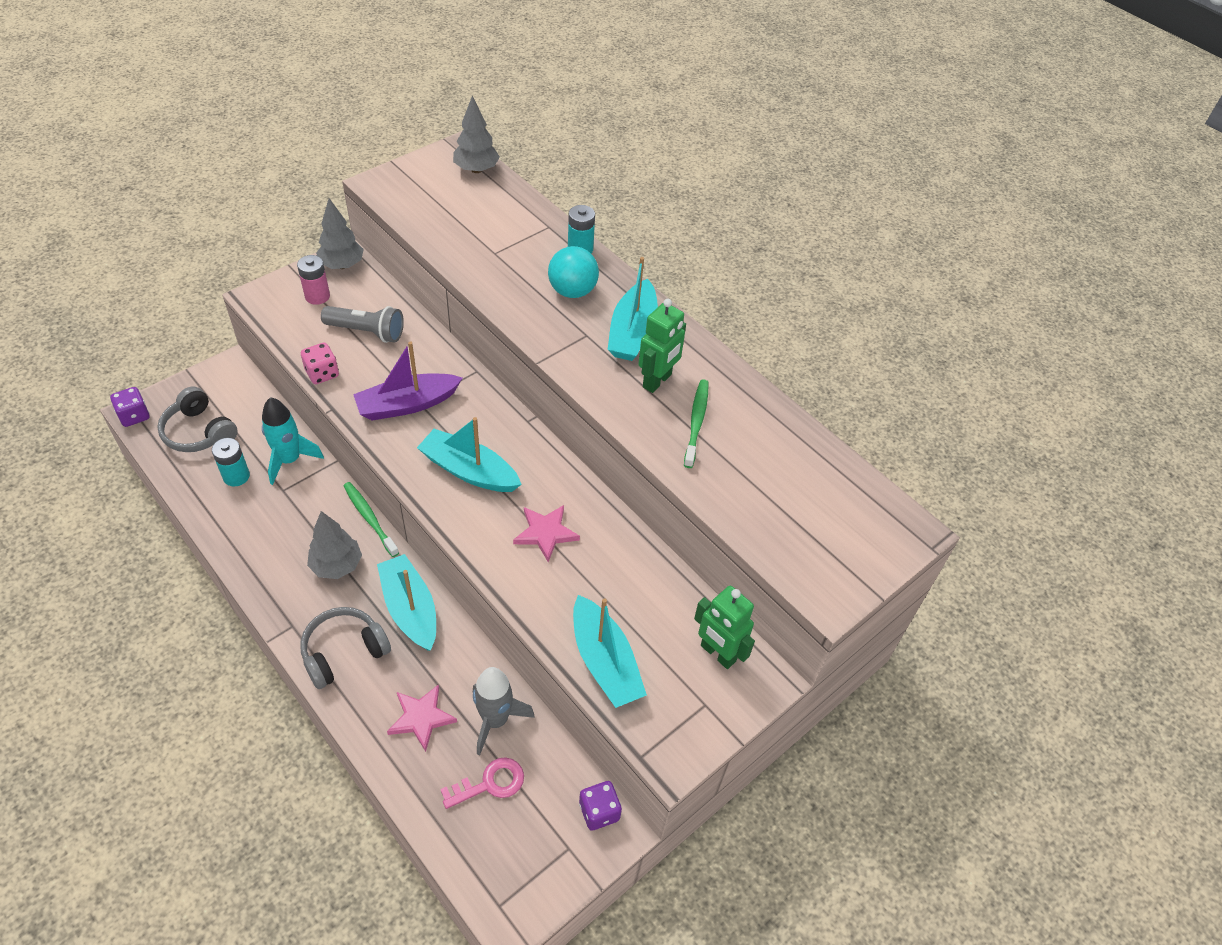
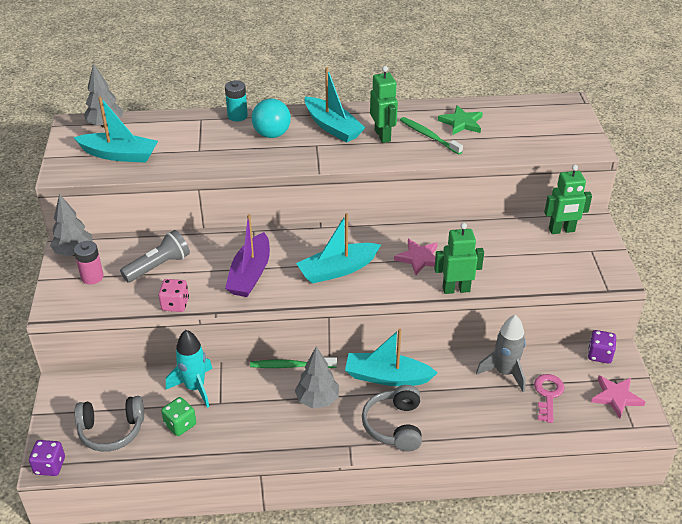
camera: 50 degrees left, 10 degrees down
(236, 476) = (180, 424): turquoise battery -> green dice
(421, 718) = (477, 407): pink star -> pink star (616, 397)
(519, 593) = (456, 289): none -> green robot
(605, 661) = (534, 275): turquoise boat -> turquoise boat (119, 155)
(754, 440) = (461, 123): none -> green star

